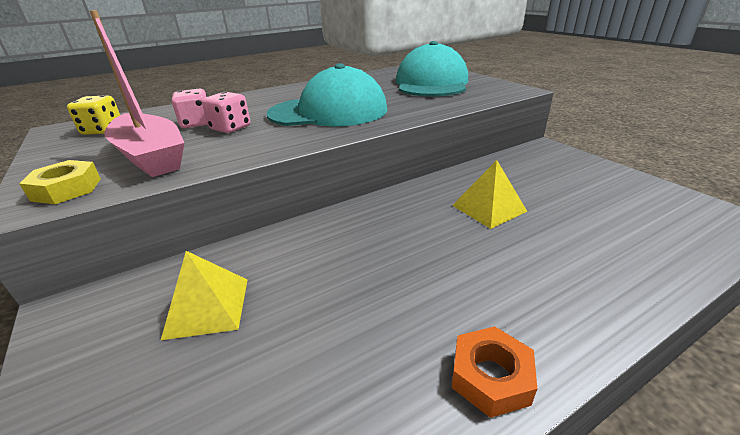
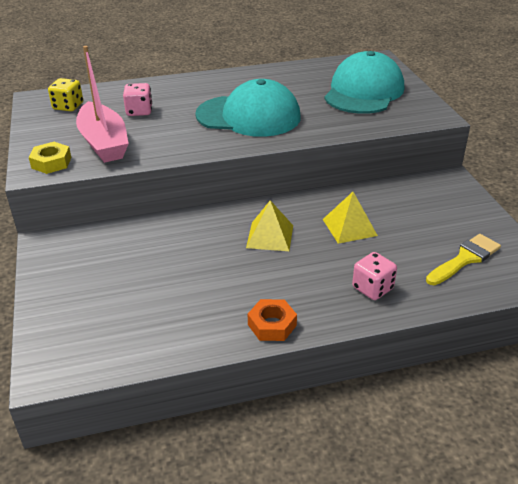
camera: 15 degrees right, 5 degrees up
(207, 307) = (127, 256): yellow pyramid -> yellow pyramid (270, 236)
(230, 128) = (164, 122): pink dice -> pink dice (372, 288)
(644, 218) = (465, 259): none -> yellow brush

